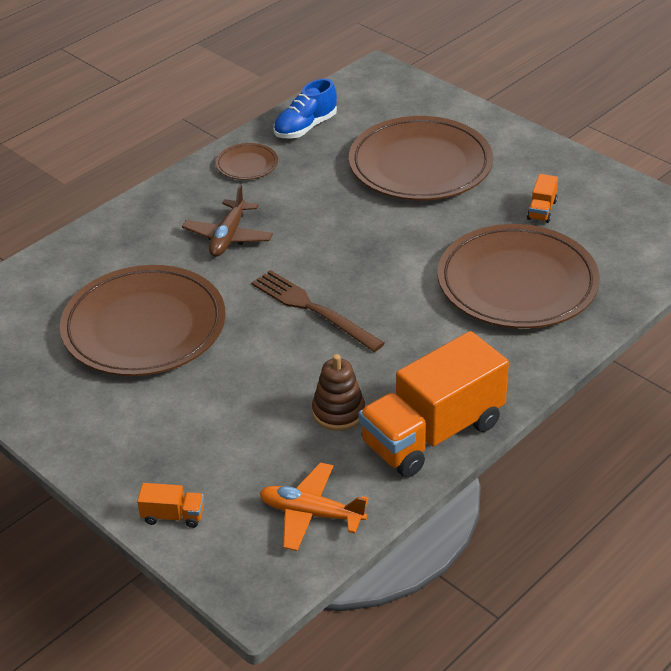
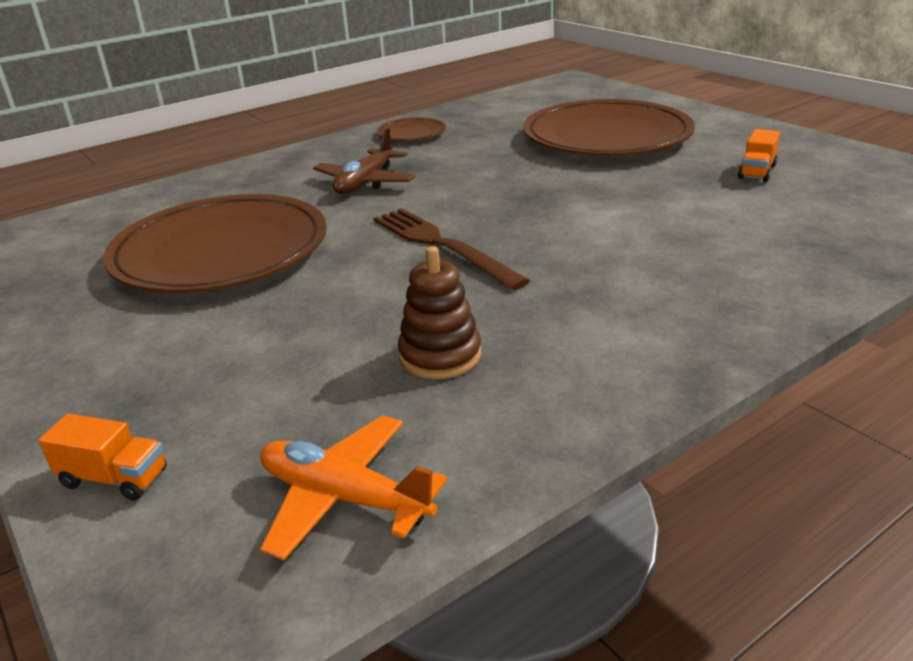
camera: 10 degrees right, 10 degrees down
(305, 127) = (484, 111): blue shoe -> none
(432, 433) = (584, 394): orange truck -> none
(517, 283) = (726, 232): brown plate -> none

